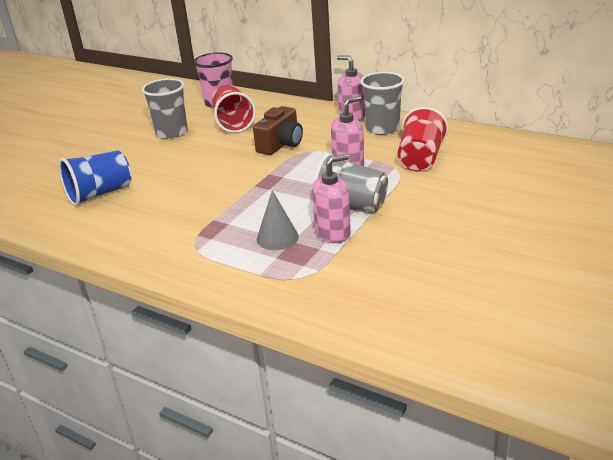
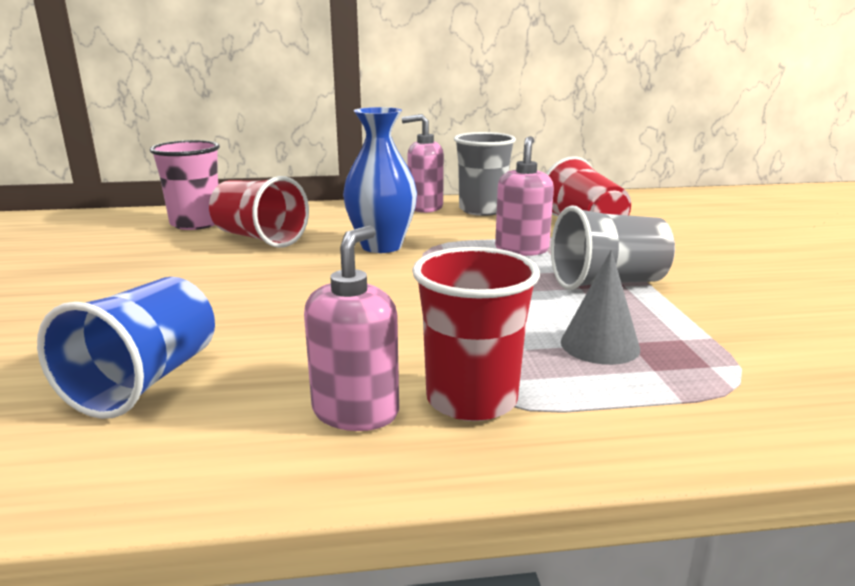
camera: 40 degrees left, 10 degrees down
(172, 133) = (165, 267): grey cup -> none
(187, 242) = (471, 399): none -> red cup
(281, 145) = (381, 246): brown camera -> blue vase
(333, 233) = (657, 317): pink soap dispenser -> pink soap dispenser (356, 411)

